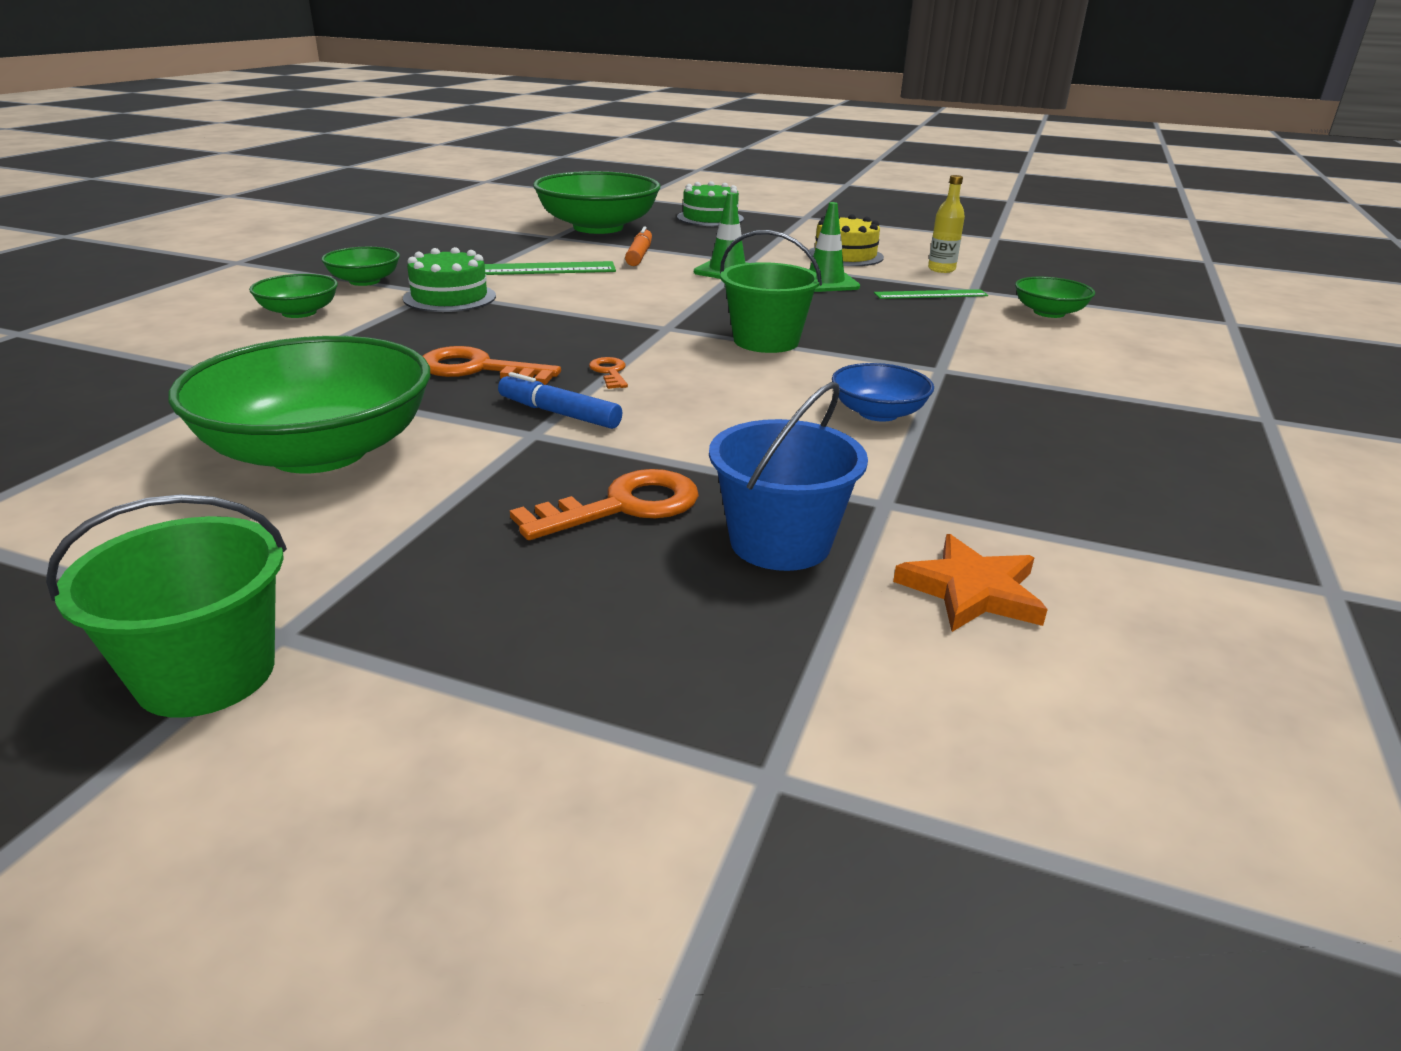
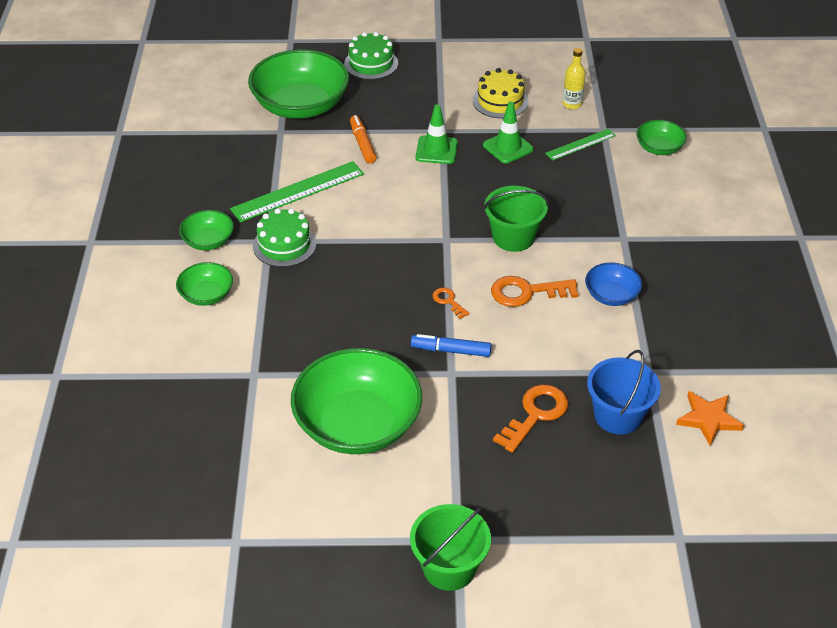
camera: 20 degrees left, 15 degrees up
(478, 369) = (373, 322): orange key -> orange key (526, 292)

